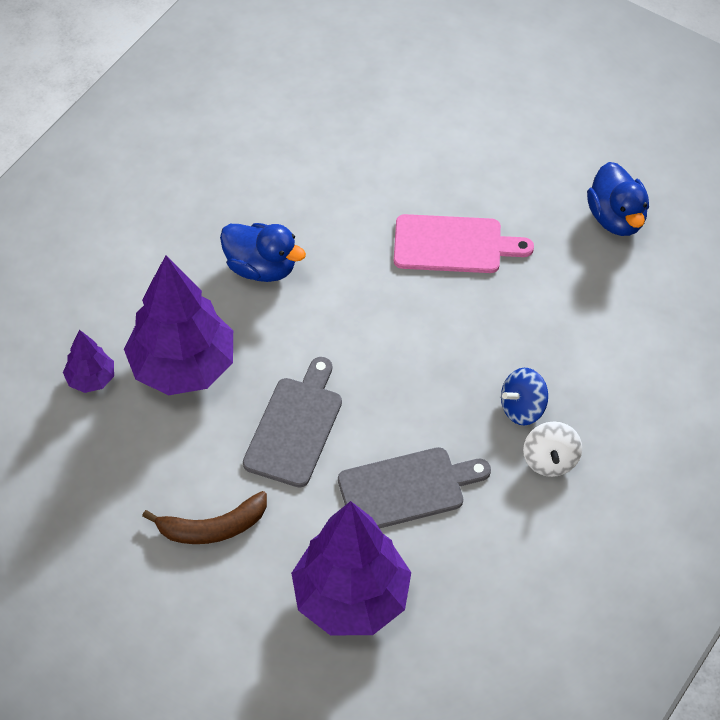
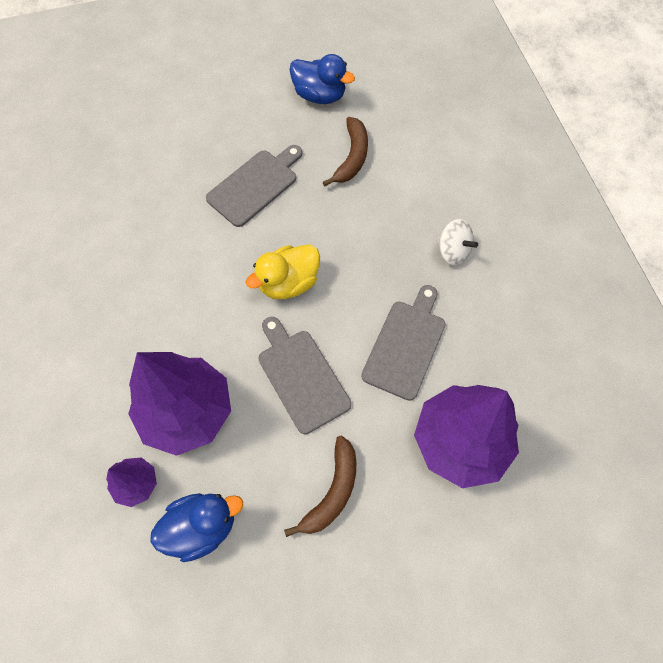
camera: 50 degrees left, 10 degrees up
(261, 267) = (160, 303): blue duck -> blue duck (202, 527)
(377, 349) = (288, 283): none -> yellow duck
(453, 245) = (255, 185): pink cutting board -> grey cutting board
(522, 408) = (404, 238): blue spinning top -> none
(571, 299) = (352, 157): none -> brown banana

